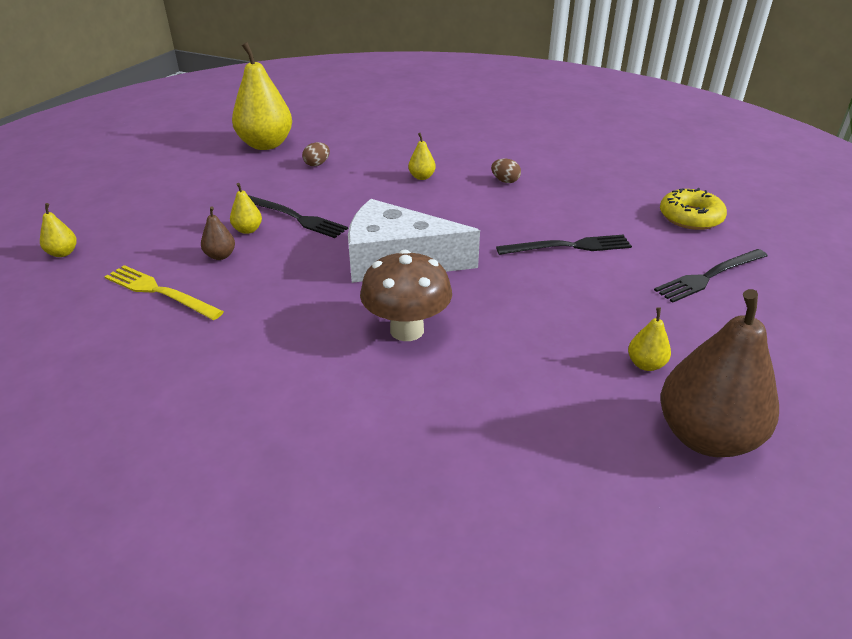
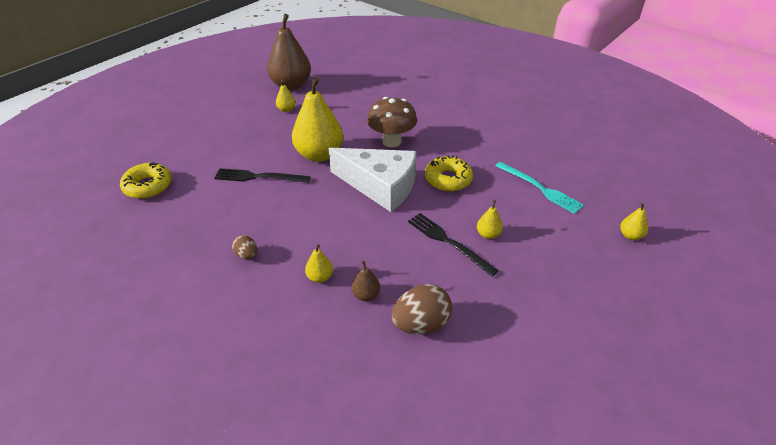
camera: 165 degrees left, 5 degrees up
(159, 292) = (540, 188): yellow fork -> turquoise fork
(220, 256) = (505, 211): brown pear -> brown pear (366, 295)
(266, 145) = (481, 387): yellow pear -> yellow pear (319, 155)
(300, 283) = (448, 179): none -> yellow donut
(317, 164) = (421, 324): brown egg -> brown egg, size x1.87
(709, 276) = (198, 143): black fork -> none

